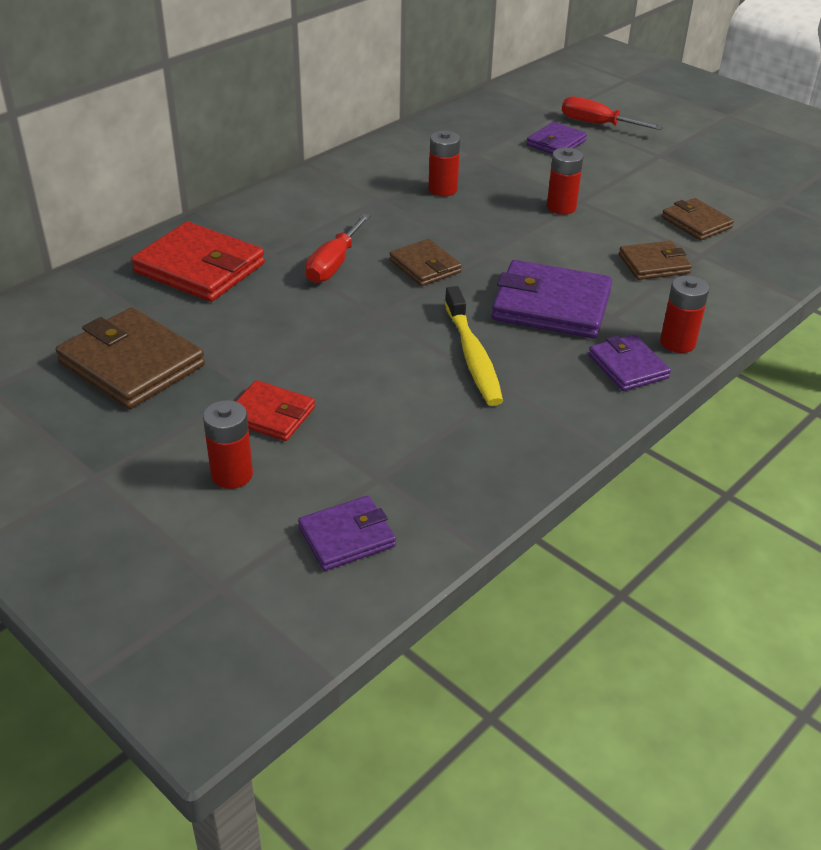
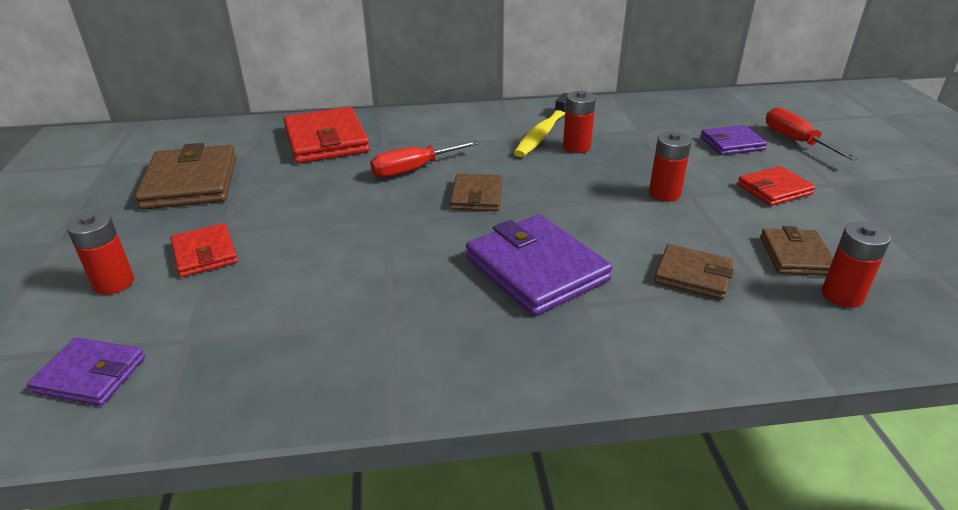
camera: 40 degrees right, 5 degrees down
(472, 356) = (406, 280): yellow toothbrush -> yellow toothbrush (543, 133)
(627, 366) = (529, 358): purple wallet -> none
(629, 174) = (774, 190): none -> red wallet
(677, 342) = (616, 361): red battery -> red battery (842, 295)

